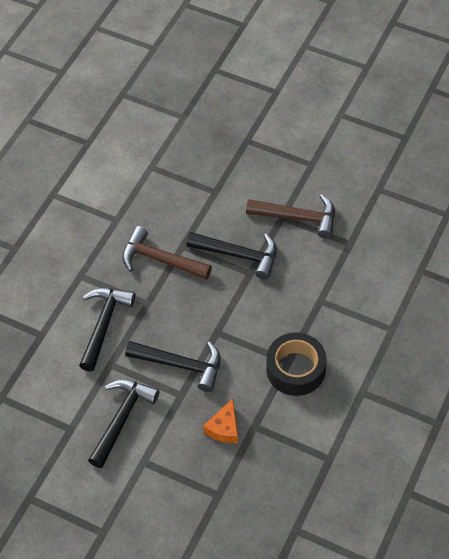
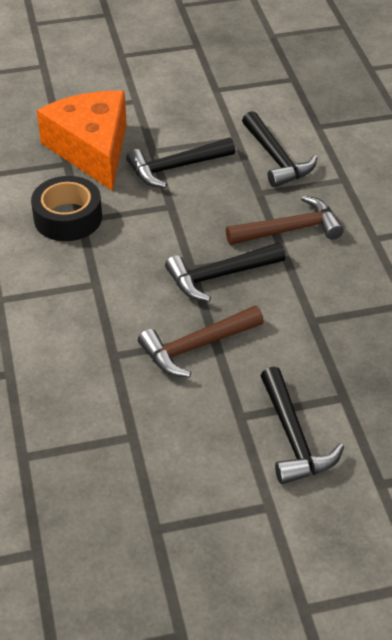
camera: 140 degrees right, 10 degrees down
(121, 419) = (183, 113): black hammer -> black hammer (293, 437)
(224, 428) = (92, 149): orange cheese -> orange cheese, size x2.41

